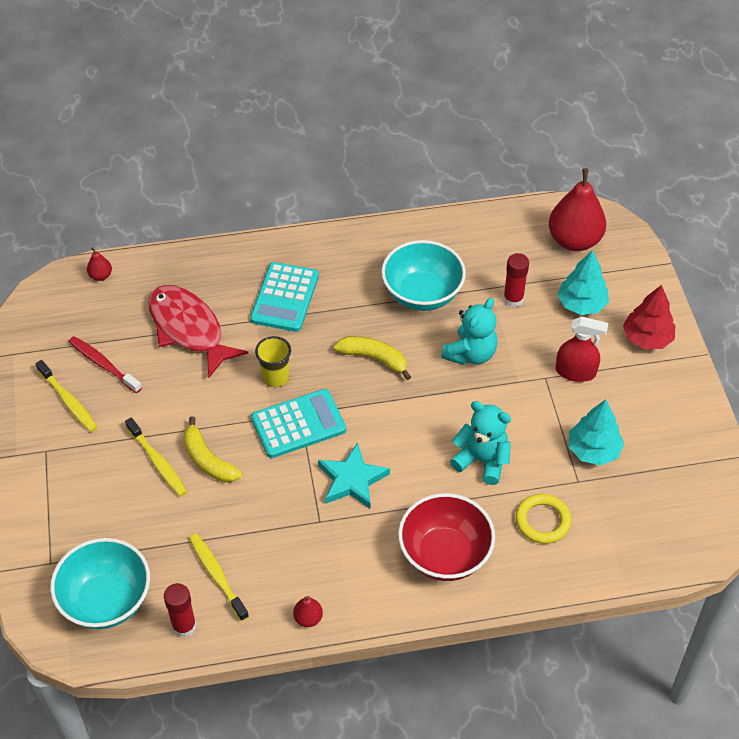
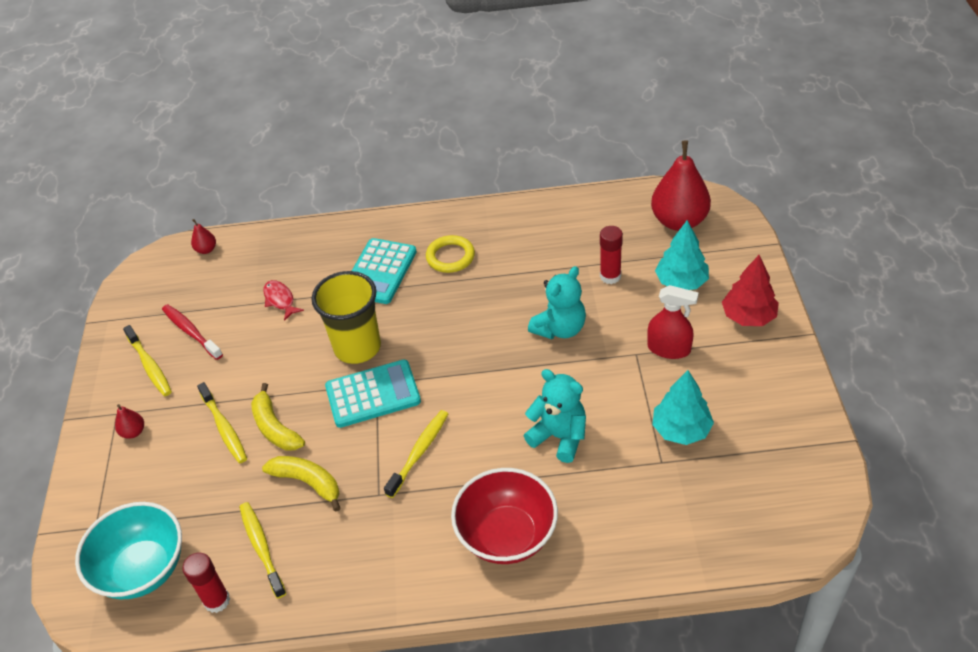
camera: 10 degrees right, 5 degrees down
(188, 329) = (280, 300): red fish -> red fish, size x0.46
(275, 377) = (357, 347): yellow cup -> yellow cup, size x1.72
(308, 618) = (349, 599): red pear -> red pear (133, 432)
(352, 480) = (419, 452): turquoise star -> yellow toothbrush
(374, 358) = (460, 331): yellow banana -> yellow banana (308, 482)
(422, 294) = (517, 270): turquoise bowl -> none
(542, 521) = (618, 503): yellow ring -> yellow ring (450, 257)

